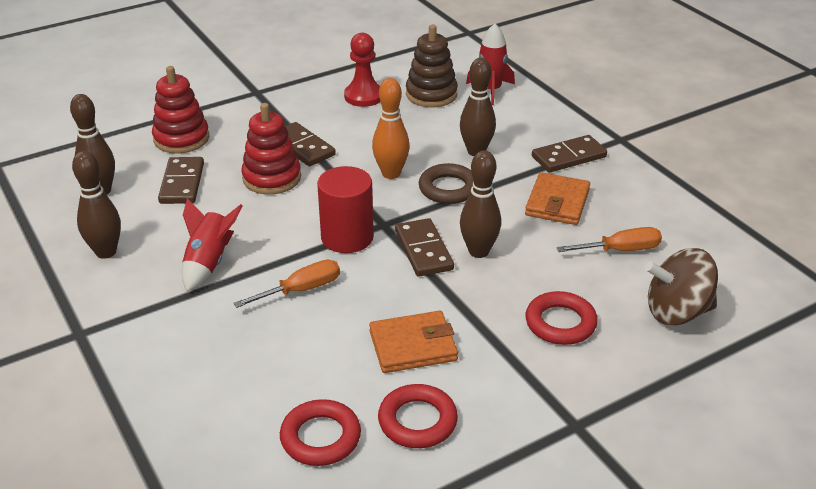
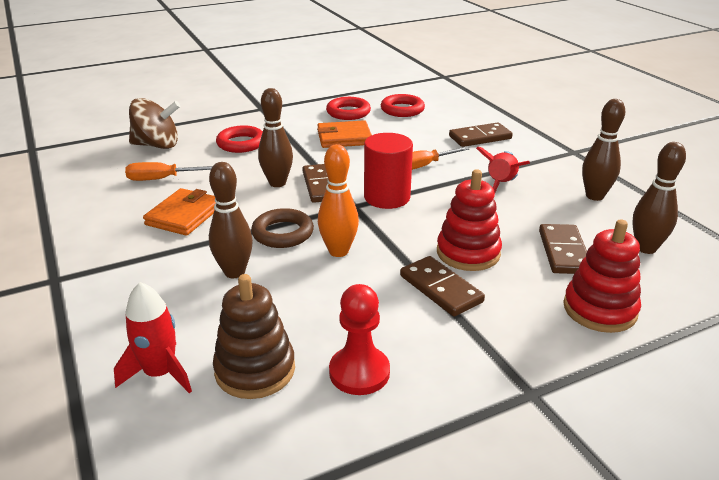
camera: 175 degrees left, 5 degrees down
(569, 157) = (134, 260): brown domino -> brown domino (480, 137)

